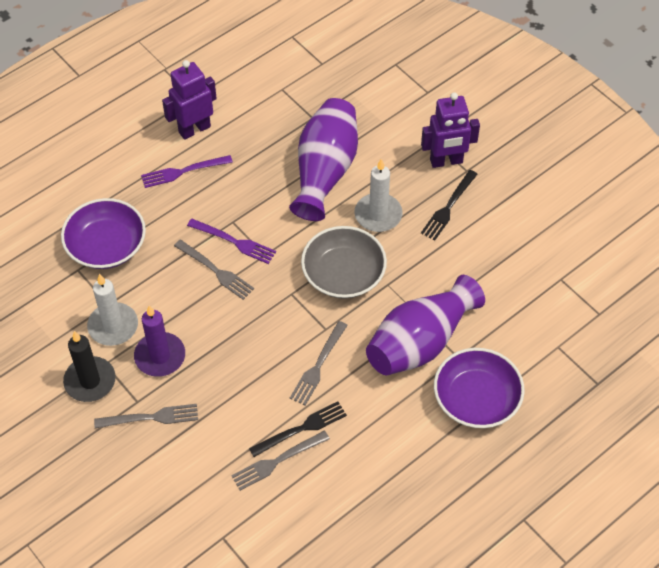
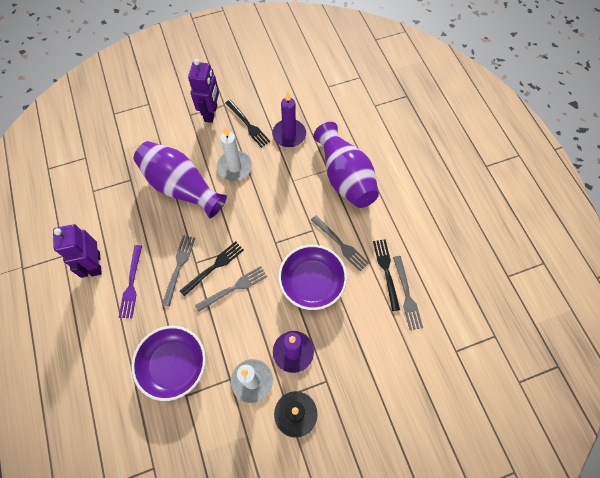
camera: 70 degrees left, 10 degrees up
(151, 417) = (344, 374): grey fork -> grey fork (179, 266)
(235, 242) = (214, 266): purple fork -> black fork
(343, 274) = (273, 204): grey bowl -> none
(456, 258) = (289, 135): none -> purple candle
(476, 399) = (397, 161): purple bowl -> purple bowl (312, 282)

